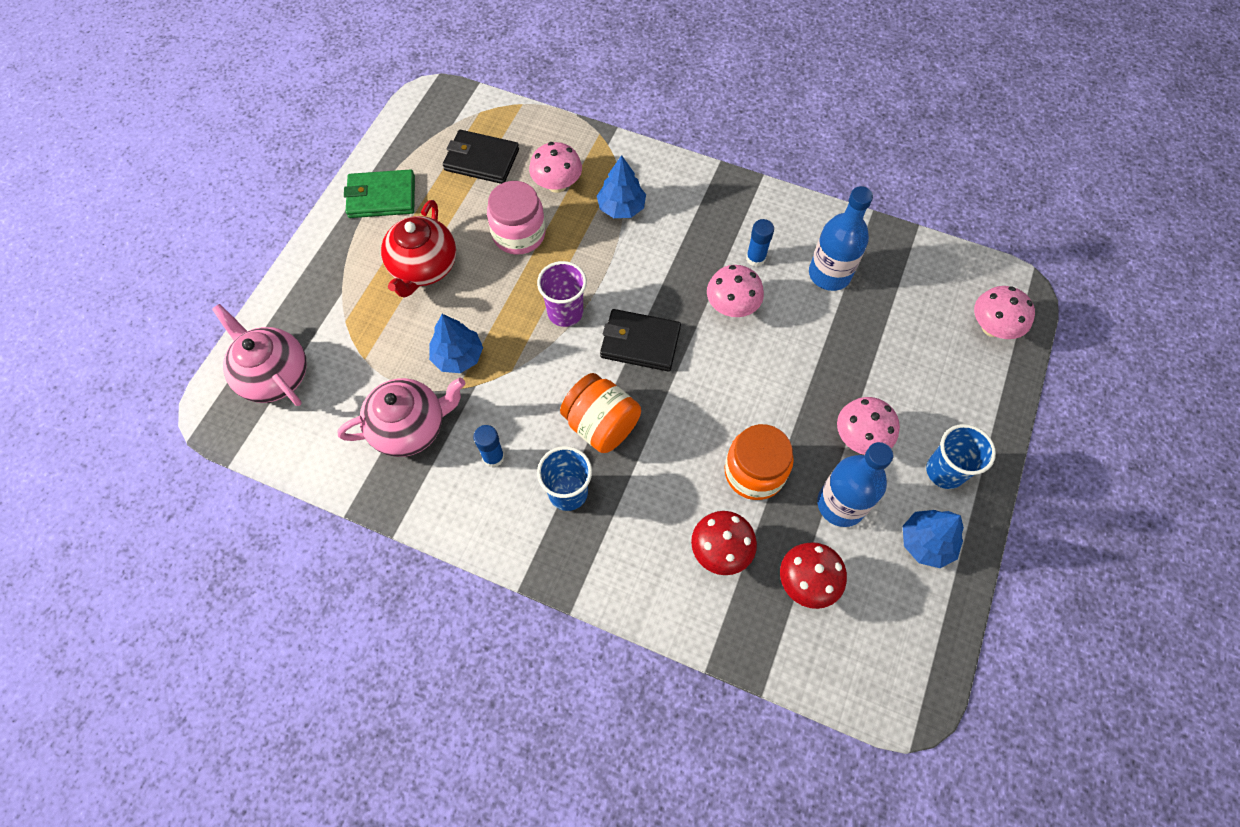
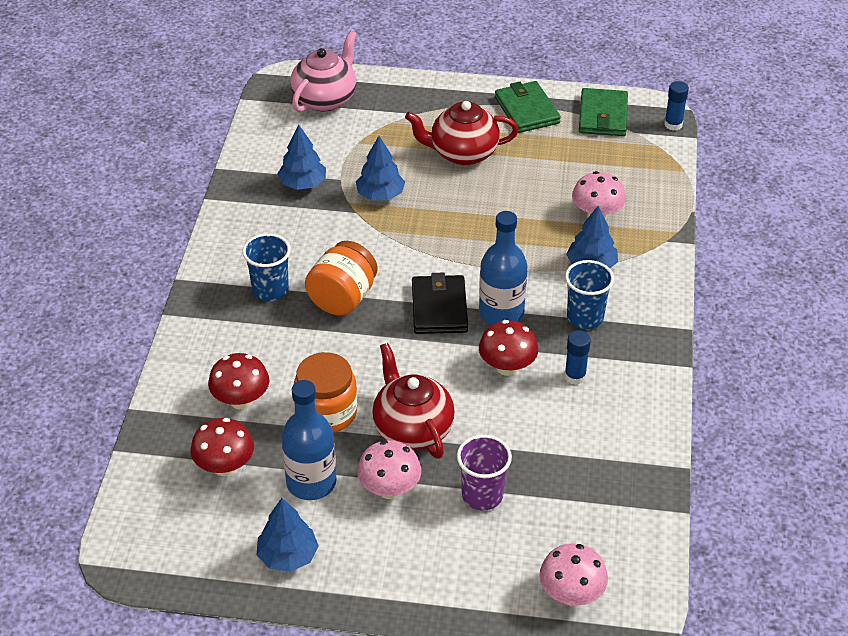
camera: 75 degrees right, 20 degrees down
(410, 427) = (303, 184): pink teapot -> blue tree
(418, 139) = (603, 116): none -> green wallet
(481, 160) = (600, 160): black wallet -> none
(493, 457) = (290, 238): blue glue stick -> blue glue stick (673, 124)
(519, 234) = (526, 203): pink jar -> none
(565, 312) = (452, 251): purple cup -> purple cup (482, 495)
(731, 306) = (507, 367): pink mushroom -> red mushroom
(791, 402) = (412, 429): none -> red teapot
(829, 274) = (581, 439): blue bottle -> blue bottle (501, 313)
(945, 471) = (373, 565): blue cup -> blue cup (585, 317)

